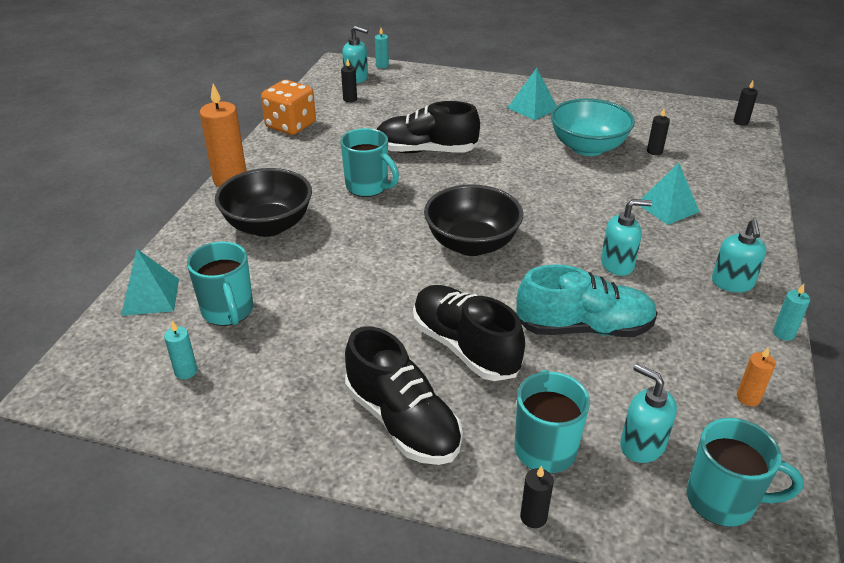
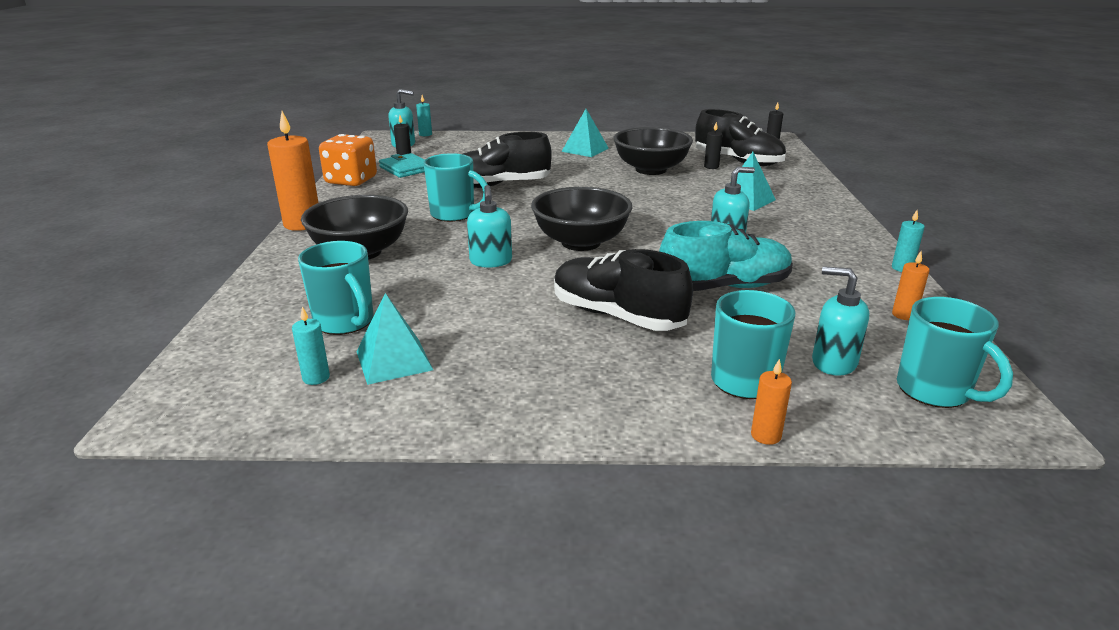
camera: 15 degrees left, 10 degrees down
(150, 296) = (246, 322): turquoise pyramid -> turquoise pyramid (394, 360)
(346, 115) = (406, 169): none -> turquoise wallet
(402, 421) = (585, 382): black shoe -> black shoe (738, 161)
(533, 517) = (766, 435): black candle -> orange candle
(587, 147) = (651, 170): turquoise bowl -> black bowl
(723, 501) = (935, 391): turquoise mug -> turquoise mug turned 60 degrees clockwise
(732, 283) = (835, 241): turquoise soap dispenser -> turquoise soap dispenser (491, 261)

